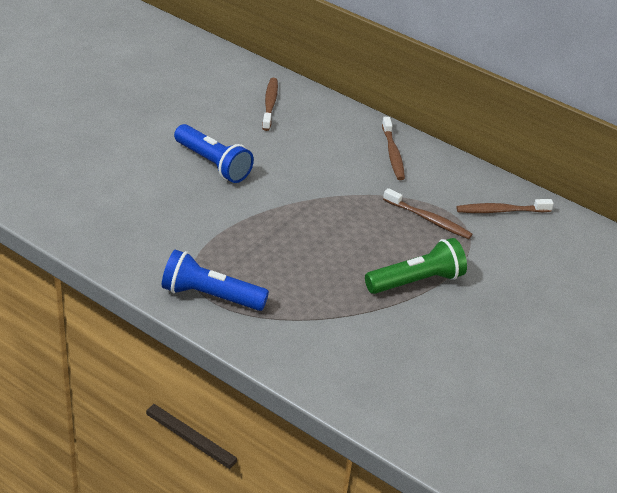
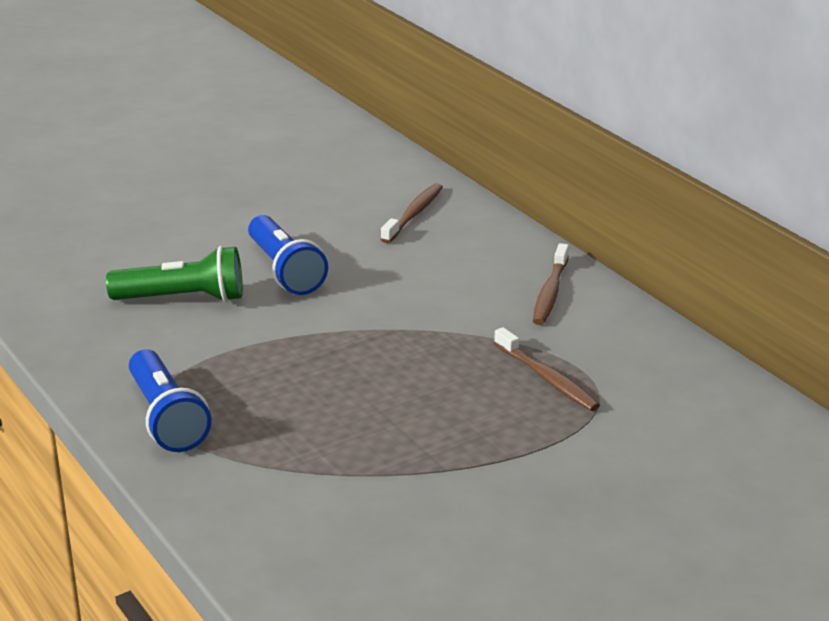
camera: 25 degrees right, 10 degrees down
(210, 296) = (167, 418): blue flashlight -> blue flashlight turned 150 degrees counterclockwise
(416, 281) = (474, 450): green flashlight -> green flashlight (183, 298)
(501, 211) = (669, 384): brown toothbrush -> none

